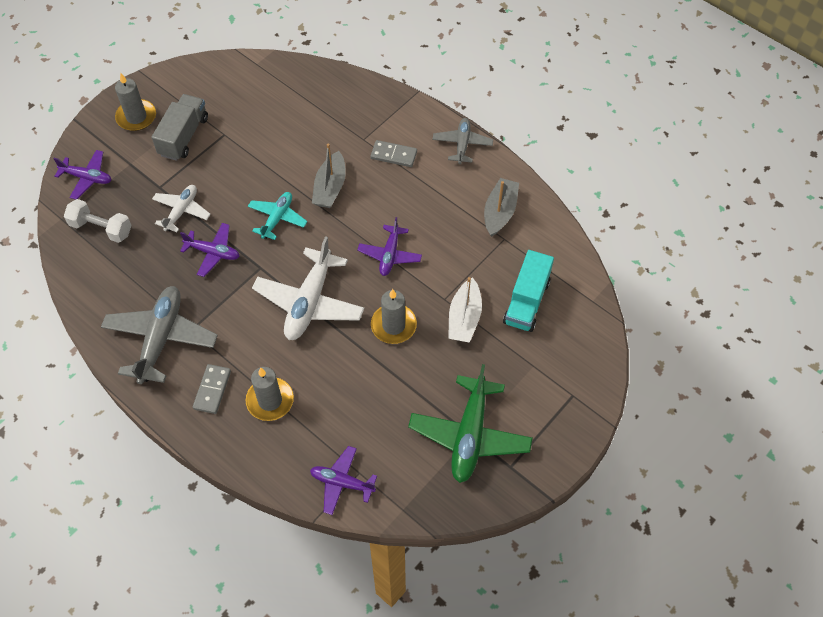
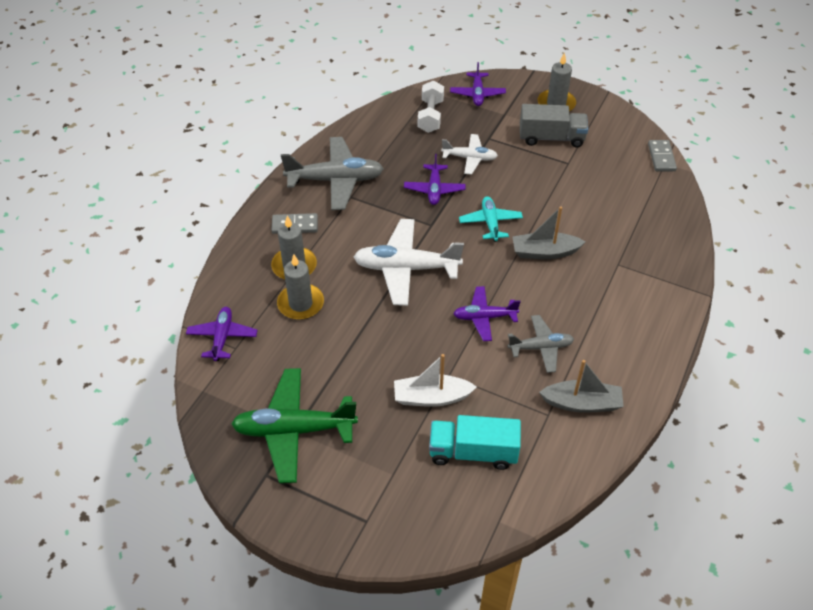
camera: 75 degrees right, 10 degrees down
(277, 218) = (490, 223): turquoise plane -> turquoise plane turned 105 degrees counterclockwise
(393, 155) = (610, 293): grey domino -> grey domino (661, 157)
(393, 325) = (402, 339): grey candle -> grey candle (300, 304)
(462, 144) = (657, 349): grey plane -> grey plane (540, 347)

